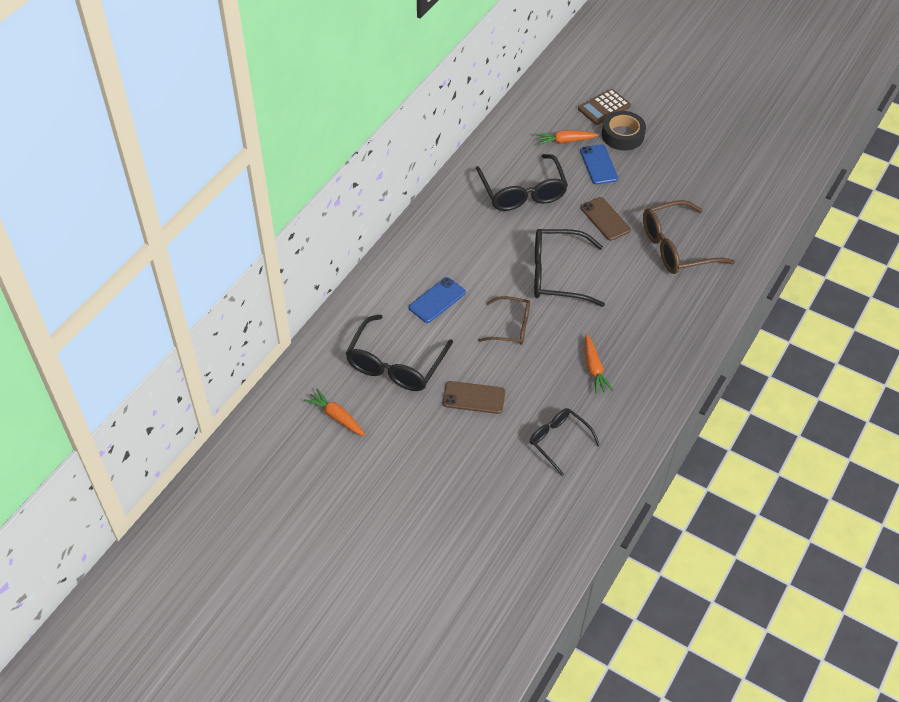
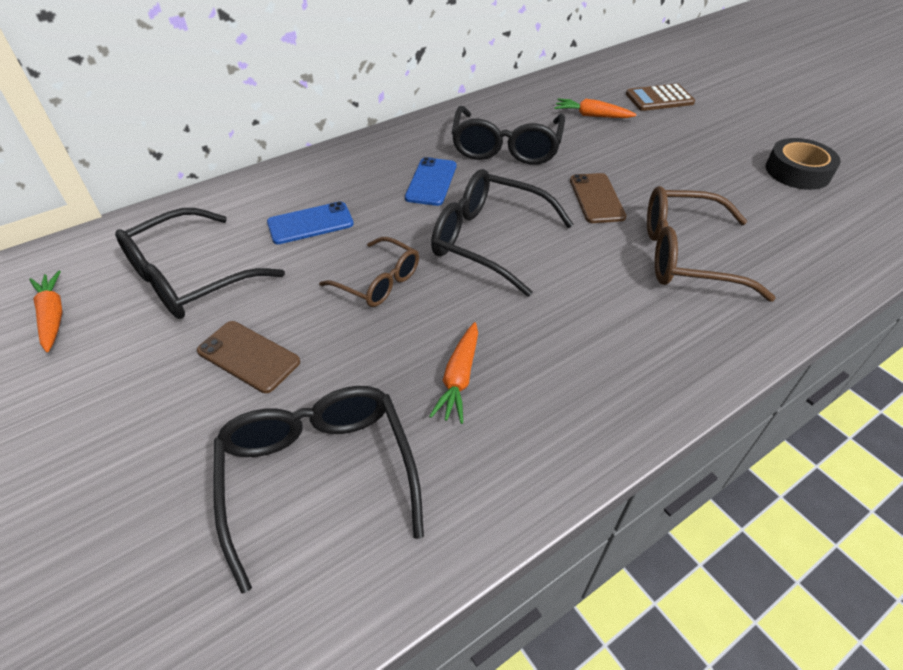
camera: 25 degrees right, 5 degrees down
(559, 441) = (319, 476): black glasses -> black glasses, size x1.62
(598, 164) = (621, 145): blue phone -> blue phone (431, 182)
(622, 135) = (669, 126): black tape -> black tape (797, 171)

